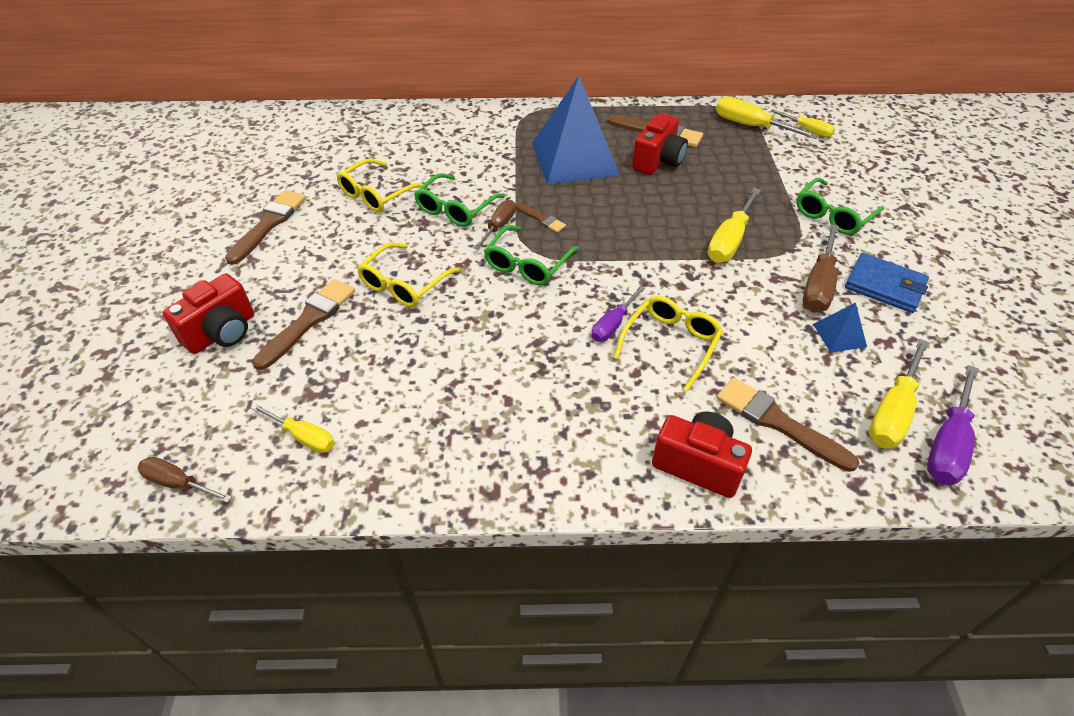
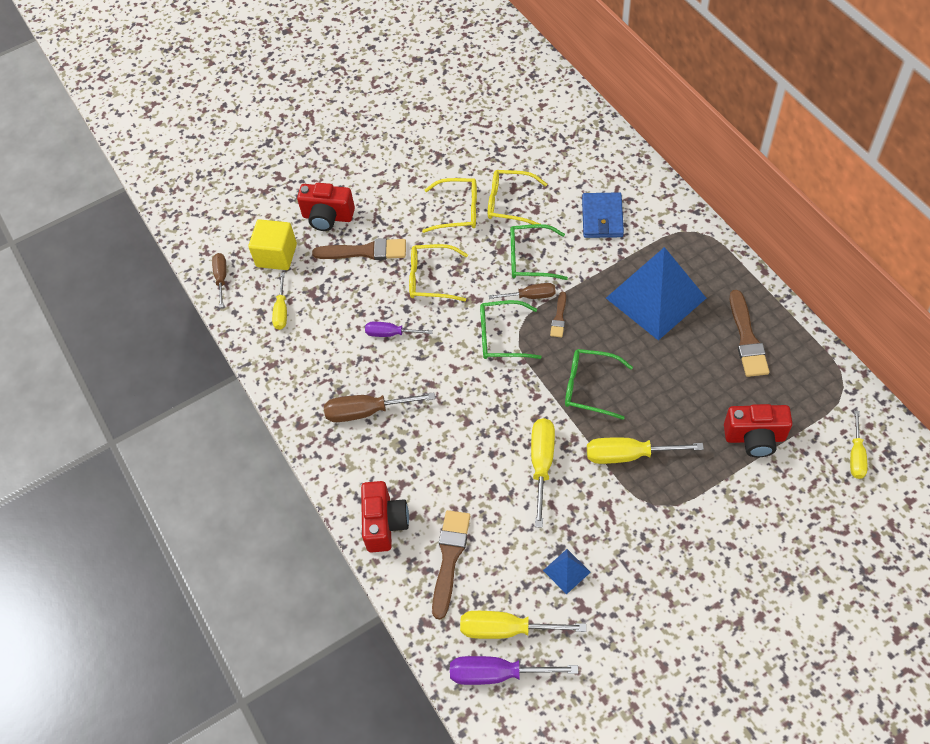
camera: 65 degrees right, 10 degrees up
(216, 405) = (276, 255): none -> yellow cube
(268, 224) = (433, 167): brown brush -> none
(613, 324) = (477, 419): purple screwdriver -> purple screwdriver (391, 333)
(658, 161) = (701, 358): red camera -> red camera (754, 438)
(670, 344) = (482, 463): yellow glasses -> yellow glasses (458, 211)
(751, 126) = (822, 406): yellow screwdriver -> yellow screwdriver (542, 465)
(818, 285) = (618, 538): brown screwdriver -> brown screwdriver (367, 411)
(833, 215) = (726, 520): green glasses -> green glasses (589, 387)
(885, 286) = (652, 588): blue wallet -> blue wallet (602, 217)

